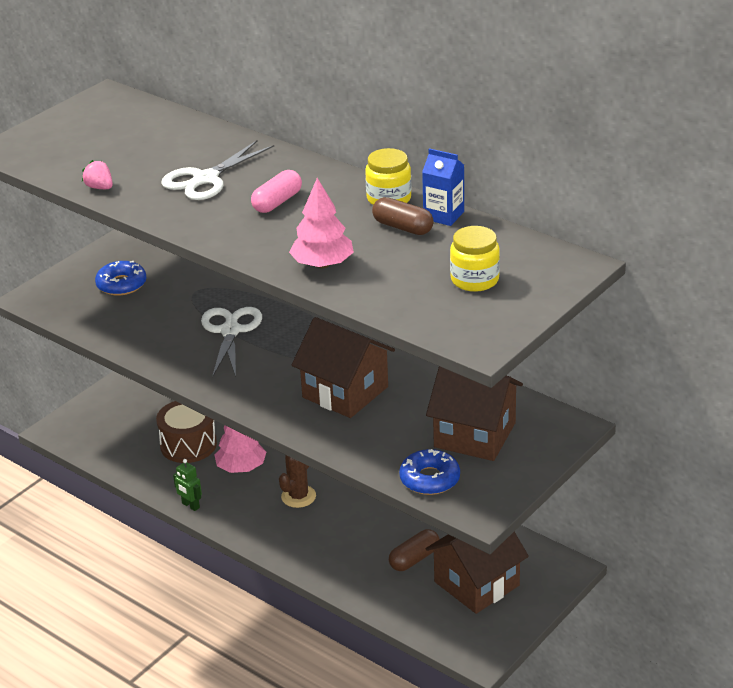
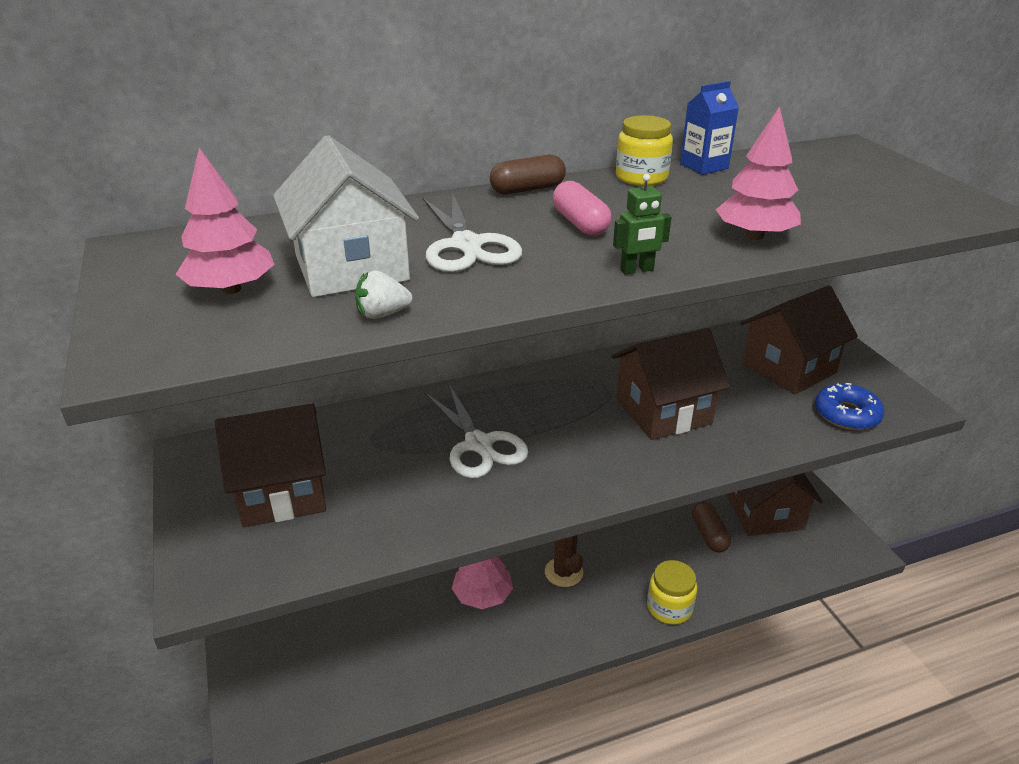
camera: 60 degrees left, 0 degrees up
(88, 140) = (231, 289): none -> pink tree
(100, 187) = (382, 314): pink strawberry -> white strawberry
(121, 284) = (282, 492): blue donut -> brown house
(142, 159) = (351, 268): none -> white house
(188, 445) = (406, 622): brown drum -> none
(190, 505) = (510, 664): green robot -> green robot (637, 270)
(230, 331) = (478, 444): white scissors -> white scissors turned 150 degrees counterclockwise
(403, 227) = (709, 185): brown capsule -> brown capsule (527, 189)
(474, 280) = (847, 184): yellow jar -> yellow jar (669, 607)

